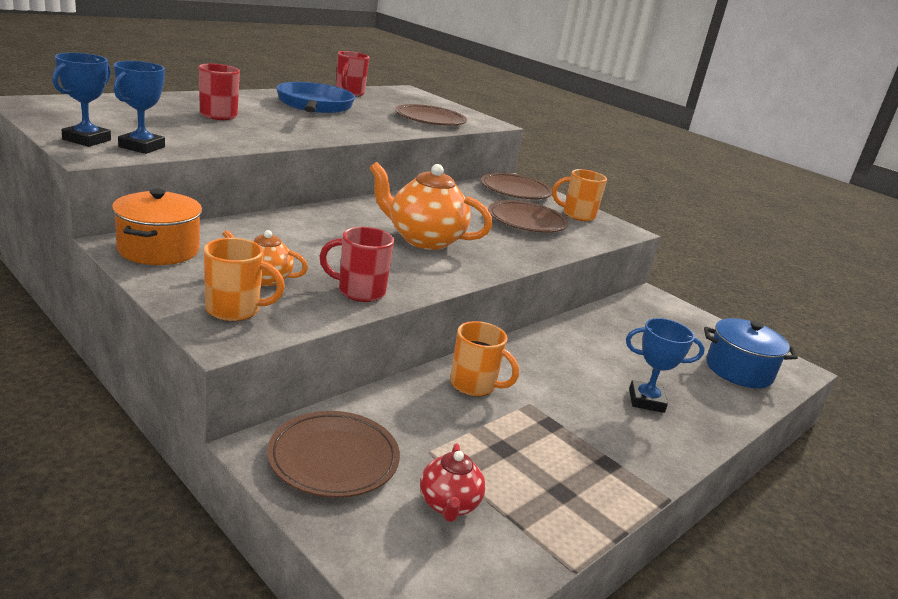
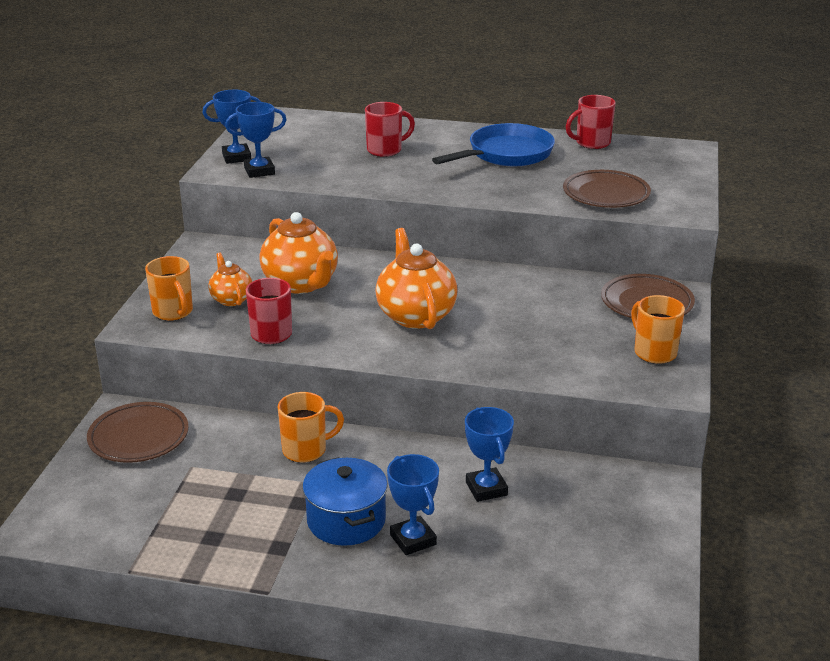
camera: 60 degrees right, 5 degrees up
(158, 250) = (213, 255): orange pot -> none
(295, 247) = (301, 284): none -> orange teapot
(448, 505) = (142, 497): red teapot -> none
(474, 385) = (306, 450): orange mug -> orange mug turned 105 degrees counterclockwise
(526, 221) = (568, 336): brown plate -> none
(606, 346) = (486, 488): none -> blue trophy
(738, 370) = (575, 582): blue pot -> blue pot (346, 520)

